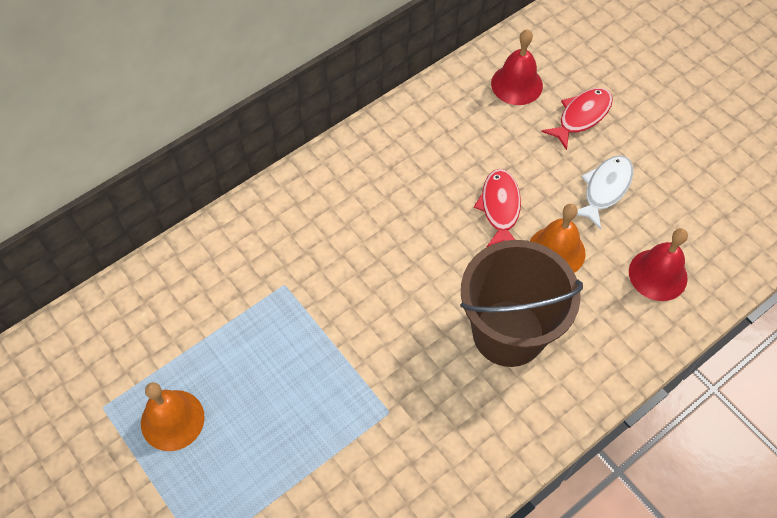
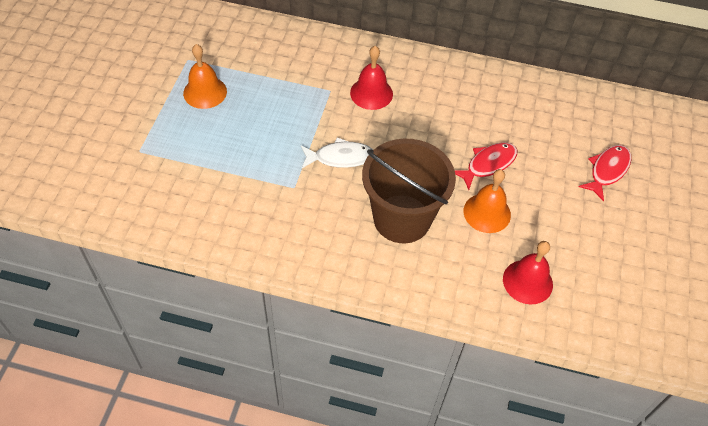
camera: 50 degrees right, 5 degrees down
(516, 84) = (592, 121): red bell -> red bell (371, 93)
(581, 116) = (607, 170): red fish -> red fish turned 60 degrees counterclockwise
(605, 189) = (564, 215): white fish -> white fish (340, 157)

